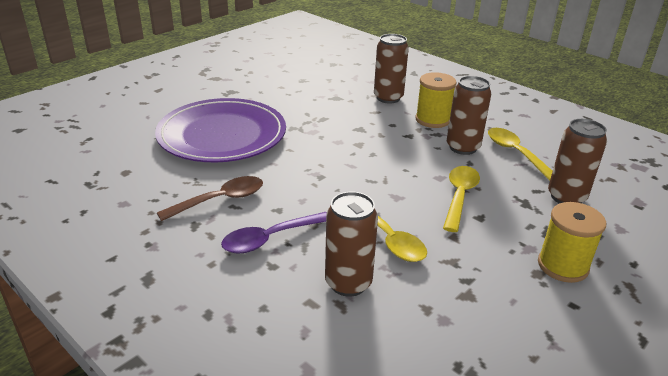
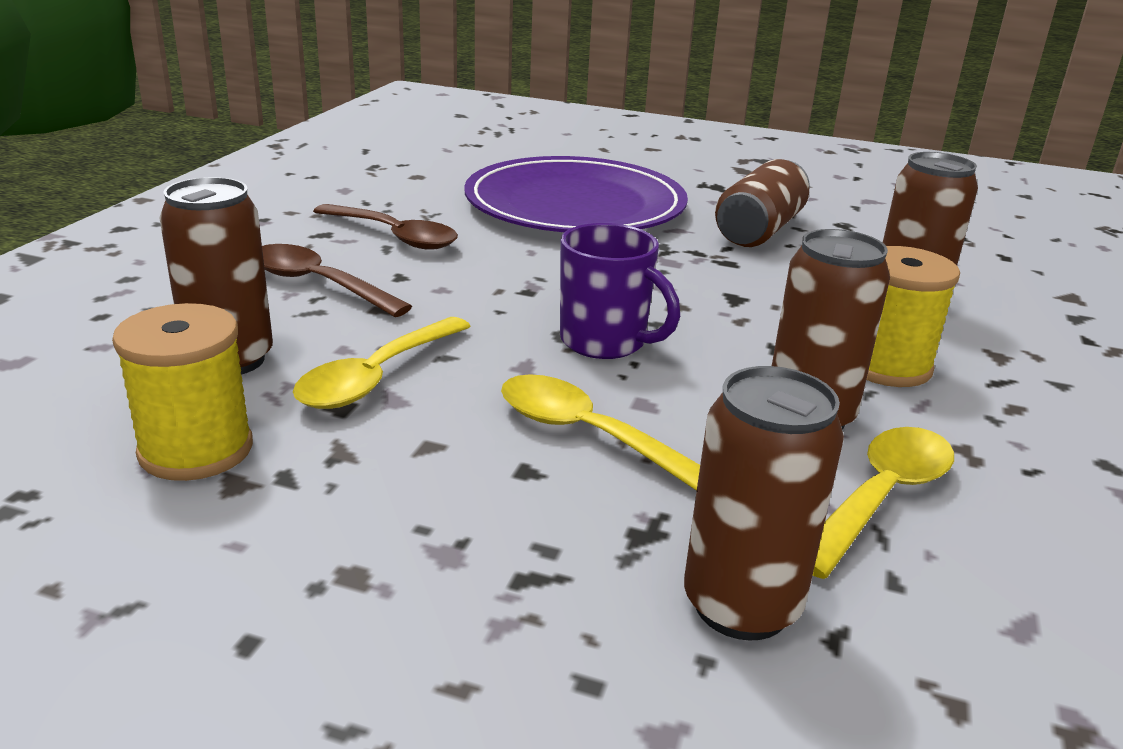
camera: 65 degrees right, 5 degrees down
(270, 239) = (318, 284): purple spoon -> brown spoon
(294, 100) = (759, 230): none -> brown can
(384, 171) = (605, 342): none -> purple mug
(459, 196) = (589, 436): yellow spoon -> yellow spoon turned 135 degrees counterclockwise
(562, 266) = (402, 615): yellow spool -> yellow spool (196, 450)

